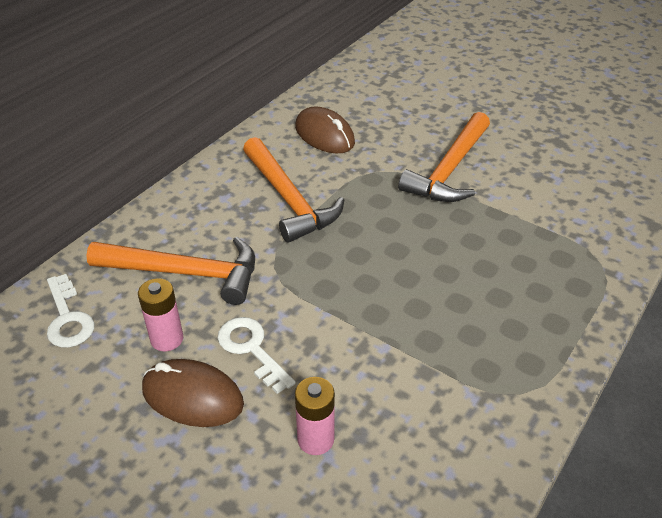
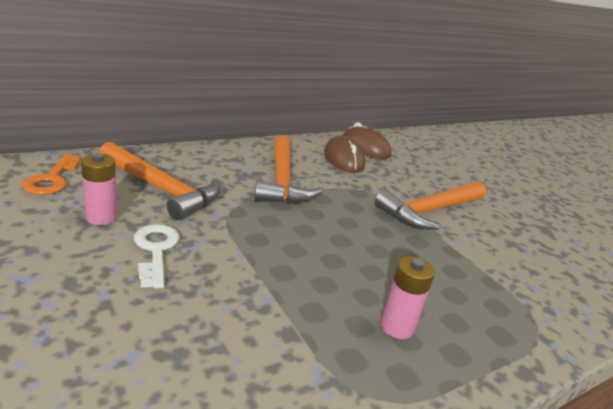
camera: 20 degrees right, 15 degrees down
(68, 318) = (52, 179): white key -> orange key
(192, 396) = (75, 259): brown mouse -> brown mouse (365, 147)
(315, 439) = (135, 337): pink battery -> pink battery (396, 327)

